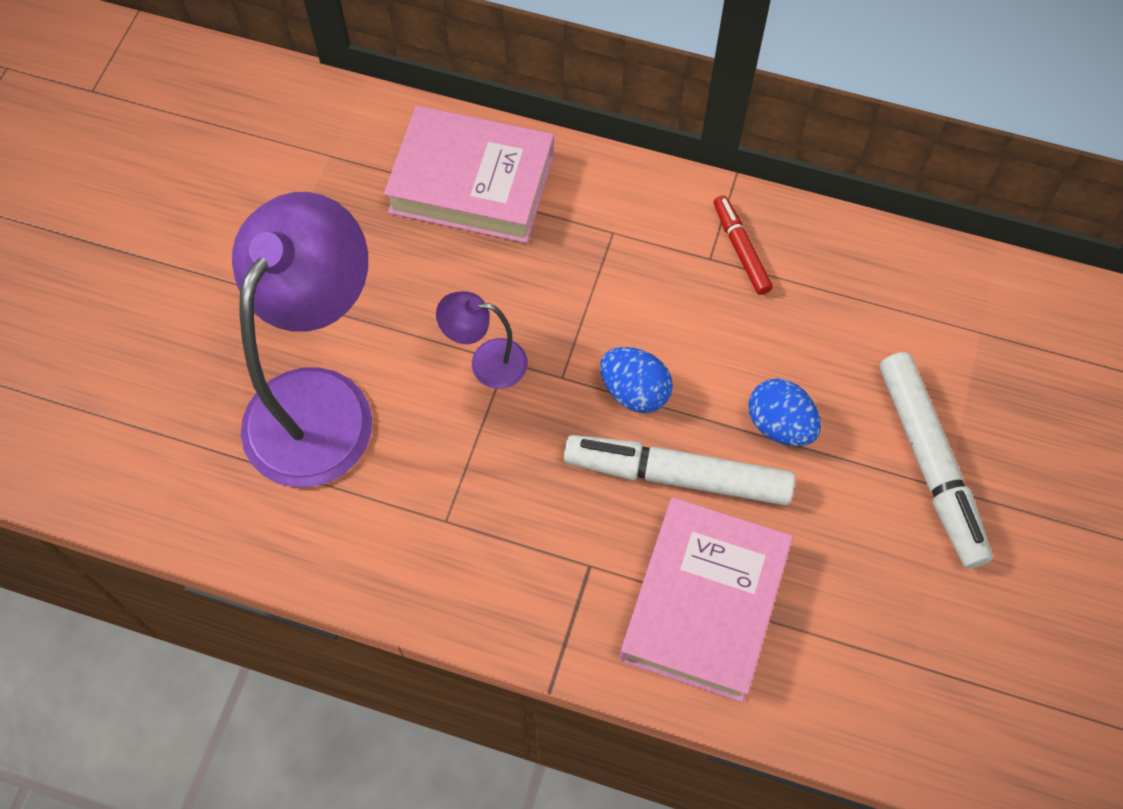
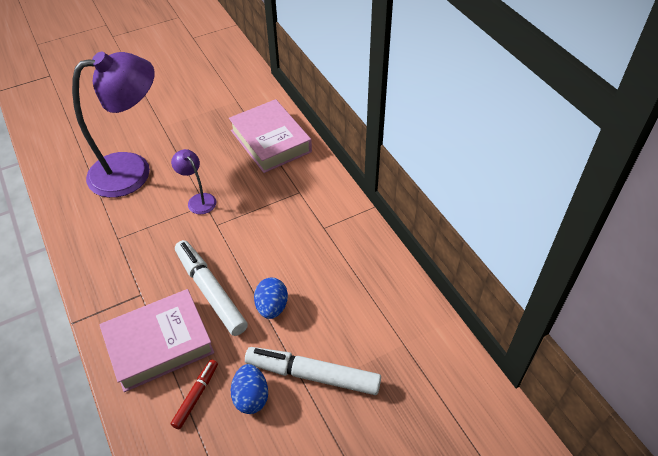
camera: 45 degrees right, 15 degrees down
(634, 391) = (234, 250): blue egg -> blue egg (251, 397)
(741, 249) = (340, 233): red marker -> red marker (196, 396)
(929, 464) = (313, 375): white marker -> white marker turned 75 degrees clockwise

